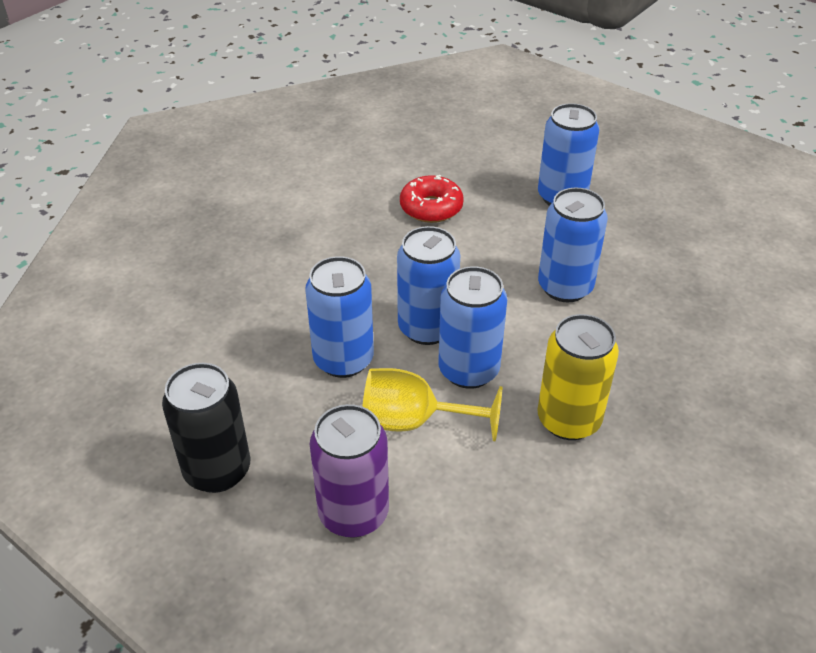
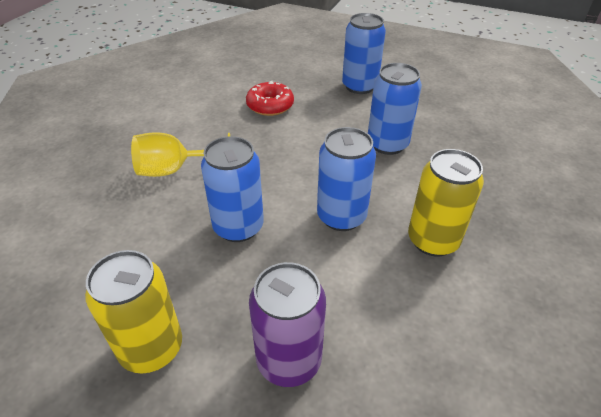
camera: 15 degrees left, 0 degrees up
(217, 470) = (151, 348): black can -> yellow can
(414, 422) = (313, 266): yellow goblet -> yellow goblet (175, 170)
(427, 328) = (297, 190): blue can -> none

